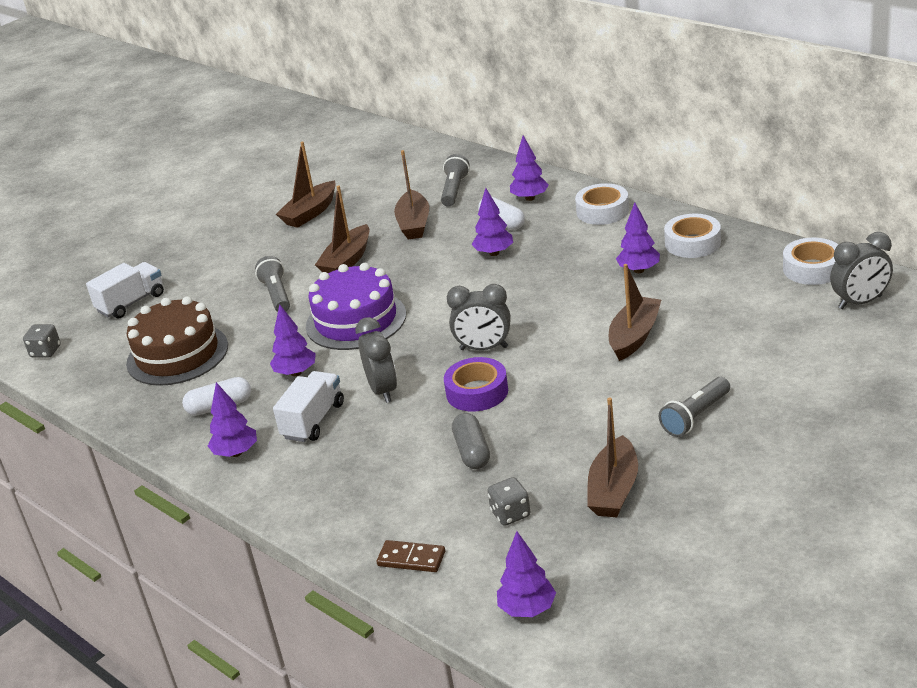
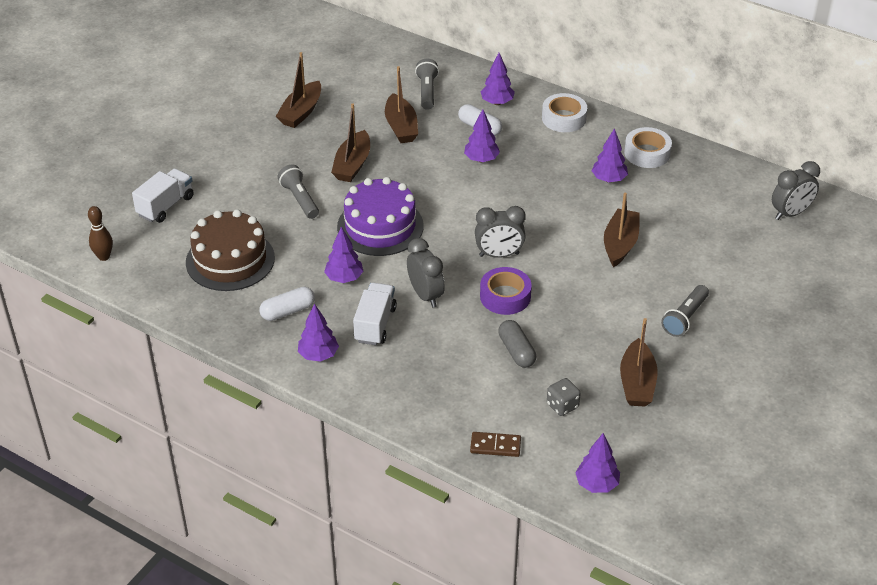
camera: 15 degrees left, 10 degrees up
(46, 352) = (104, 257): grey dice -> brown bowling pin
(812, 269) = (748, 181): white tape -> none

